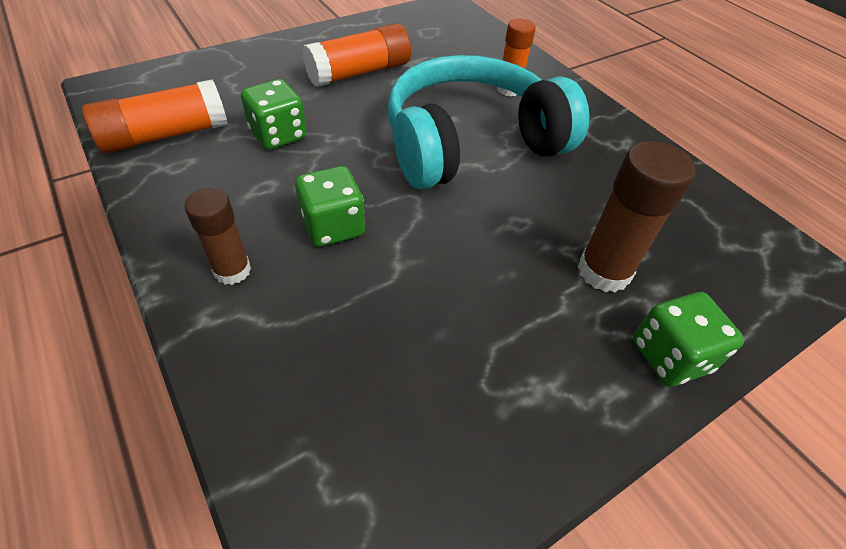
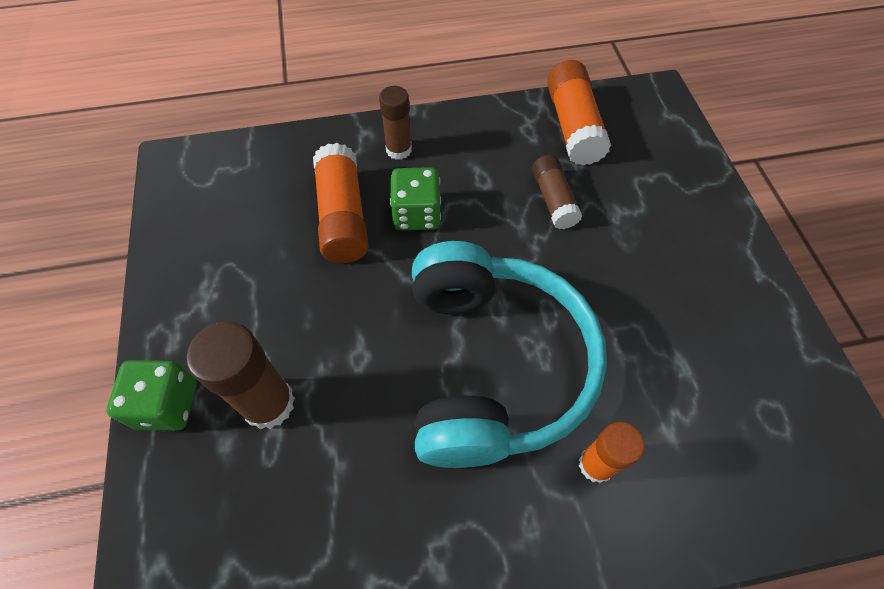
camera: 115 degrees right, 10 degrees up
(278, 135) = (553, 200): green dice -> brown glue stick
(359, 72) = (661, 295): orange glue stick -> orange glue stick (342, 216)

